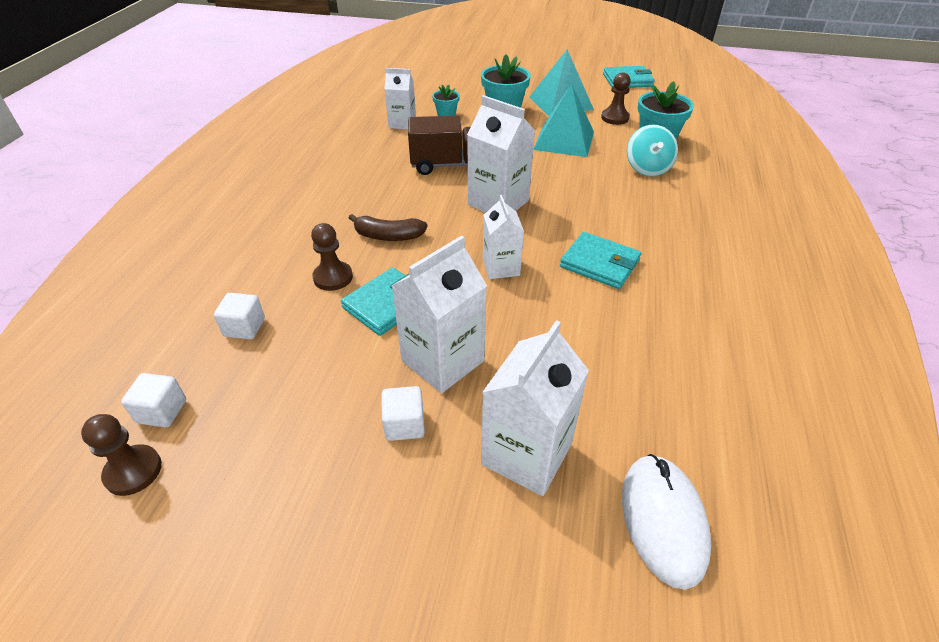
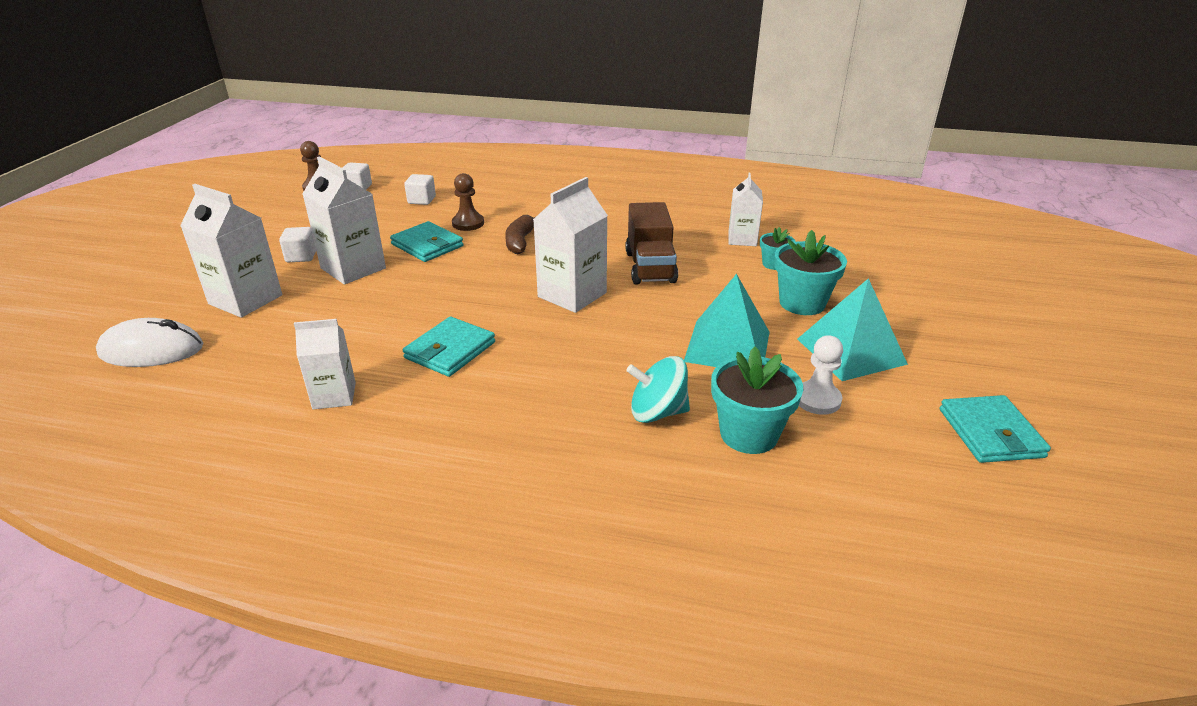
camera: 90 degrees right, 10 degrees down
(501, 267) = (460, 294): white carton -> white carton (334, 396)
(615, 118) = (817, 399): brown pawn -> white pawn

